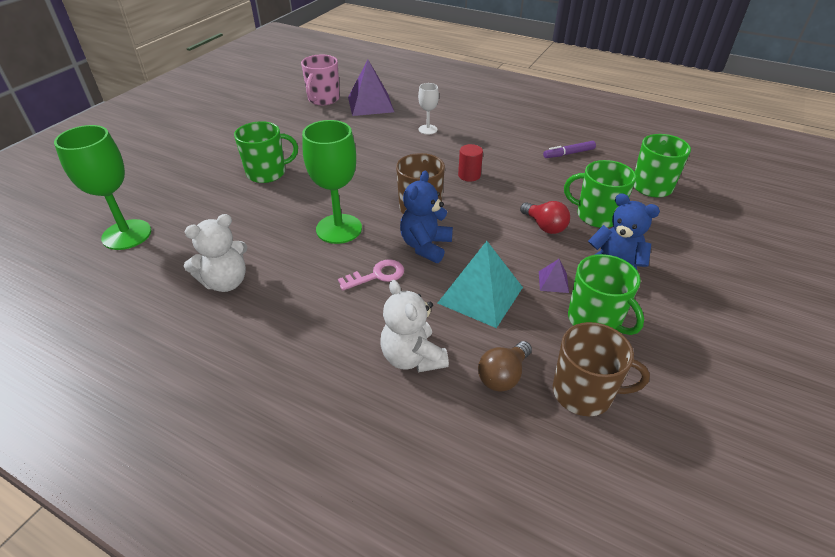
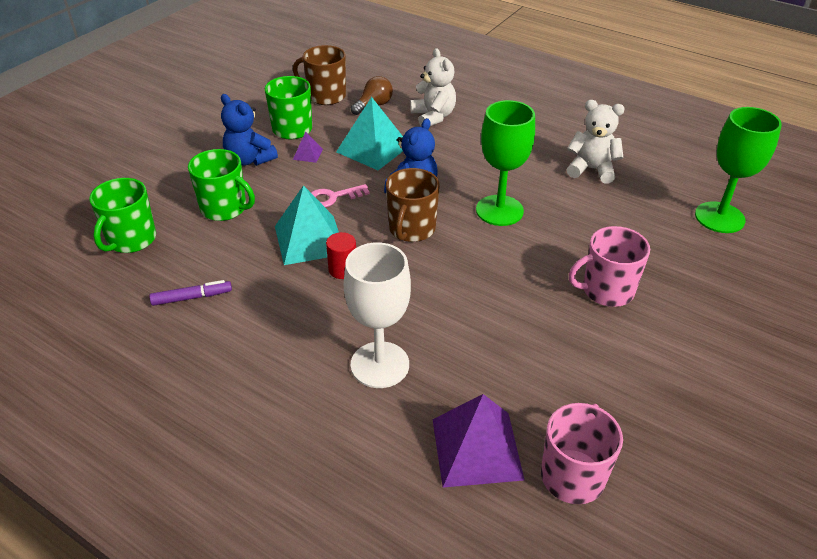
camera: 175 degrees left, 0 degrees up
(226, 282) = (591, 169): white teddy bear -> white teddy bear turned 45 degrees clockwise
(267, 173) = (606, 290): green mug -> pink mug
(377, 275) = (459, 167): pink key -> pink key (333, 197)
(428, 129) = (380, 365): white goblet -> white goblet, size x1.90
(505, 194) = (309, 240): none -> turquoise pyramid
(544, 226) = (286, 200): red light bulb -> none

